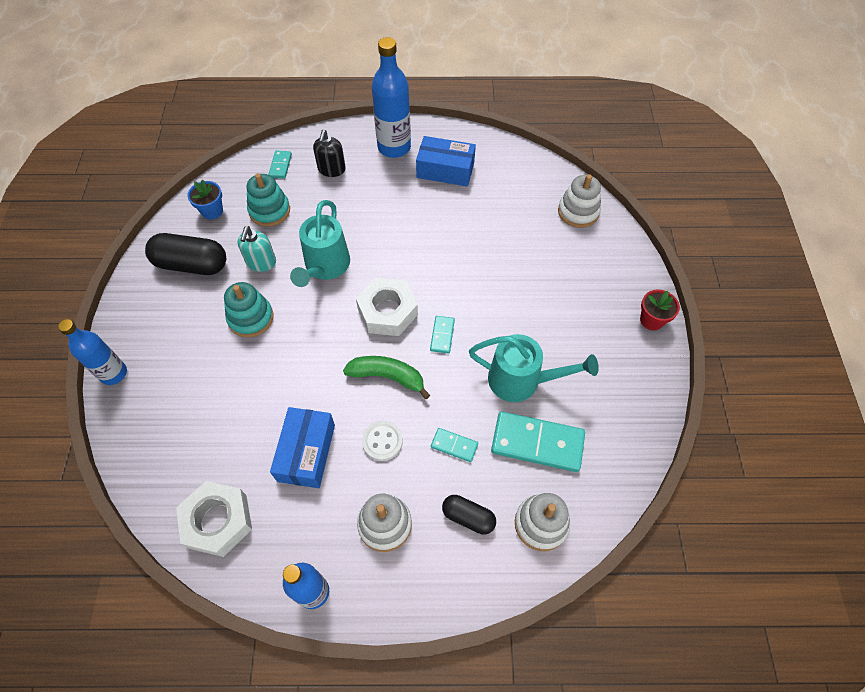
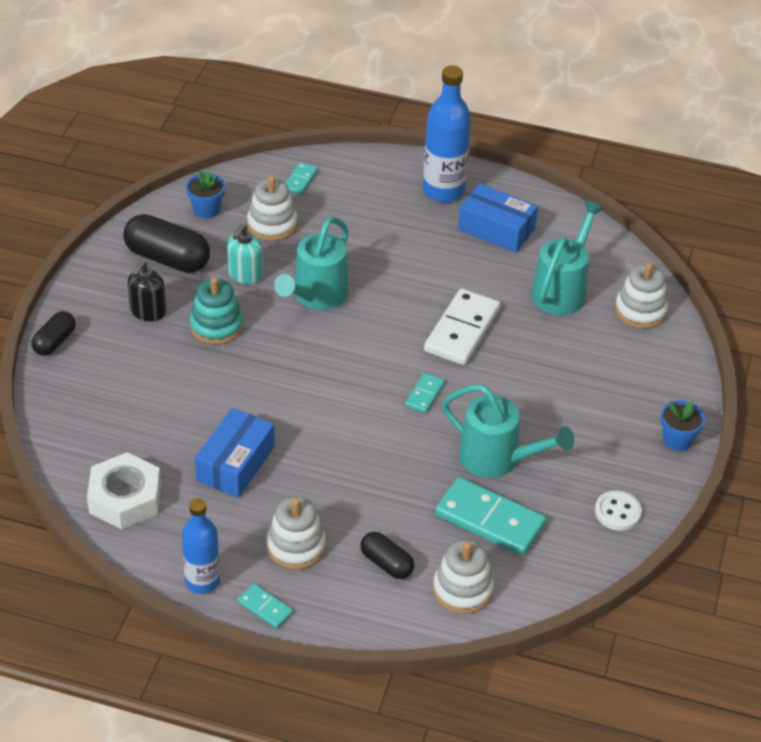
camera: 15 degrees right, 15 degrees down
(113, 373) = (55, 342): blue bottle -> black capsule
(269, 211) = (272, 224): turquoise stacking toy -> white stacking toy
(331, 169) = (359, 198): black soap dispenser -> black soap dispenser (148, 311)
(382, 441) = (320, 475): white button -> white button (617, 512)
(387, 311) = (371, 357): white nut -> none
(387, 377) = (348, 418): green banana -> none
(450, 266) = (462, 330): none -> white domino
(454, 445) = (397, 498): turquoise domino -> turquoise domino (265, 608)
(514, 209) = (562, 289): none -> turquoise watering can
(651, 320) = (677, 440): red flower pot -> blue flower pot

